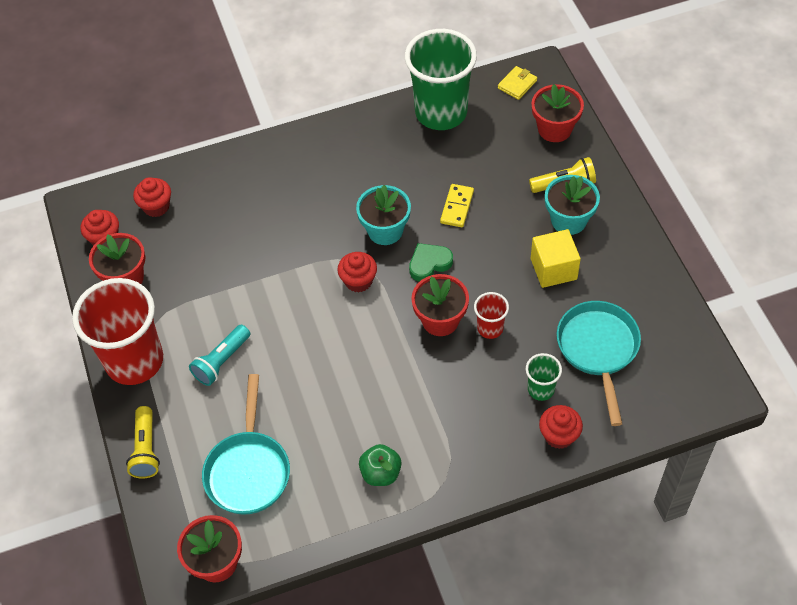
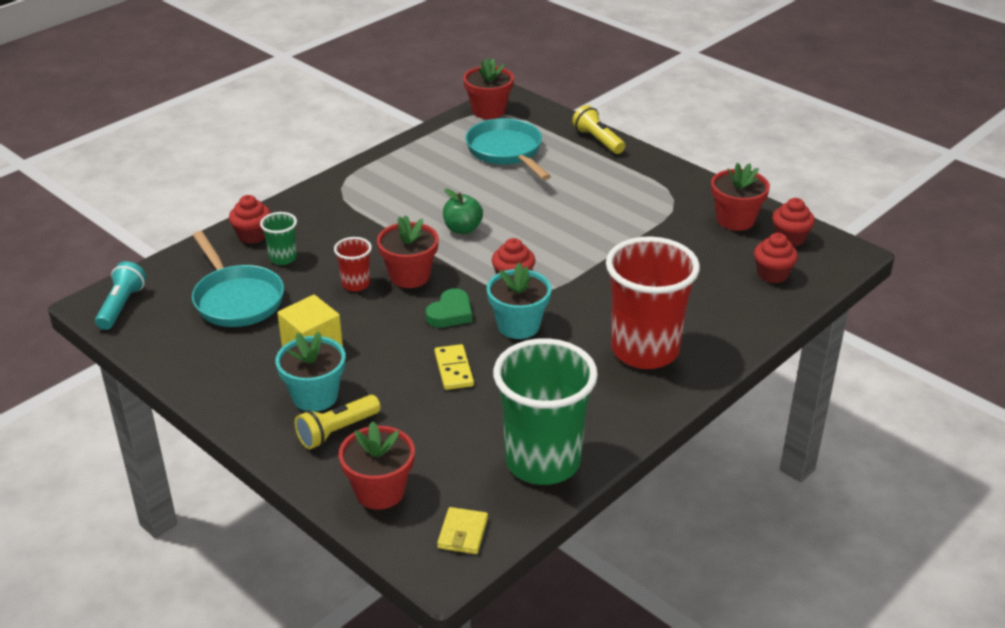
camera: 150 degrees right, 20 degrees down
(134, 361) = (663, 177): red cup -> red cup (645, 350)
(221, 361) = (589, 197): turquoise flashlight -> turquoise flashlight (121, 306)
(381, 473) = (397, 177): green apple -> green apple (462, 229)

